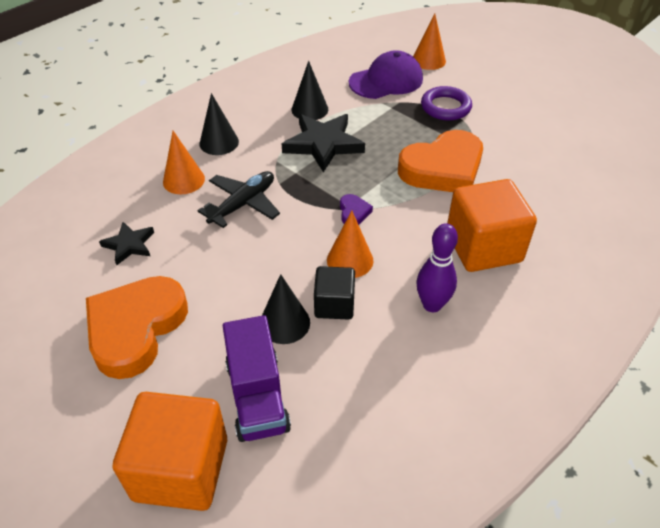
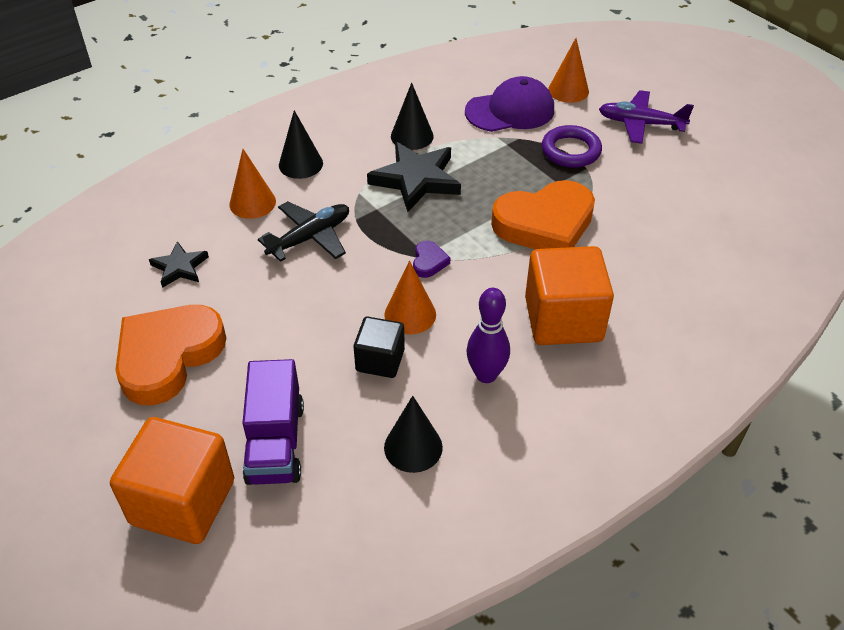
camera: 10 degrees right, 0 degrees up
(284, 323) = (322, 372): black cone -> black cone (413, 447)
(495, 80) = (640, 124): none -> purple plane

